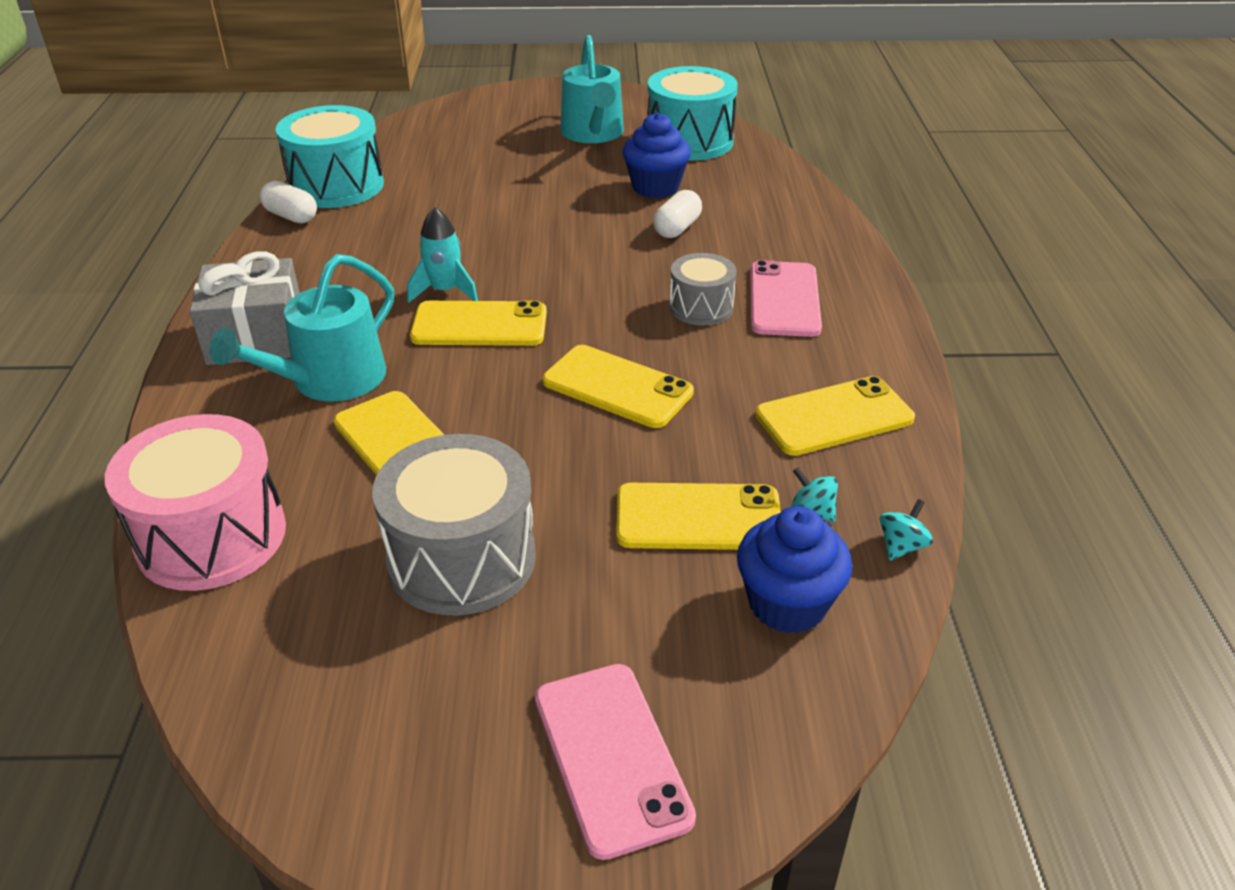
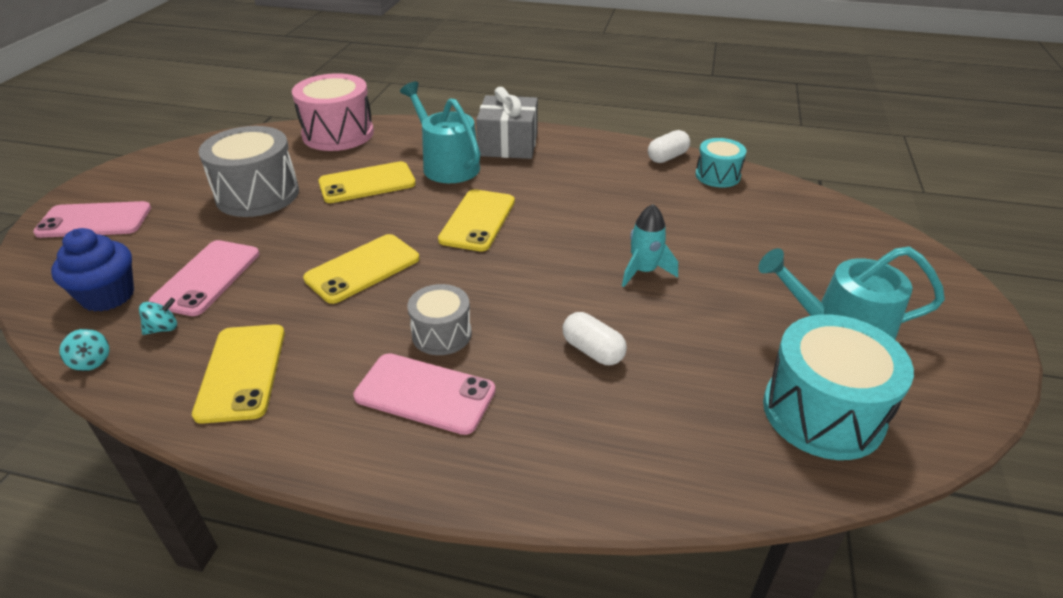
camera: 105 degrees right, 0 degrees up
(336, 186) = (717, 176): turquoise drum -> turquoise drum, size x0.58
(445, 291) = (531, 210): turquoise rocket -> turquoise rocket (644, 271)
(655, 187) = (691, 354): blue cupcake -> none
(698, 517) = (207, 278): yellow phone -> pink phone

